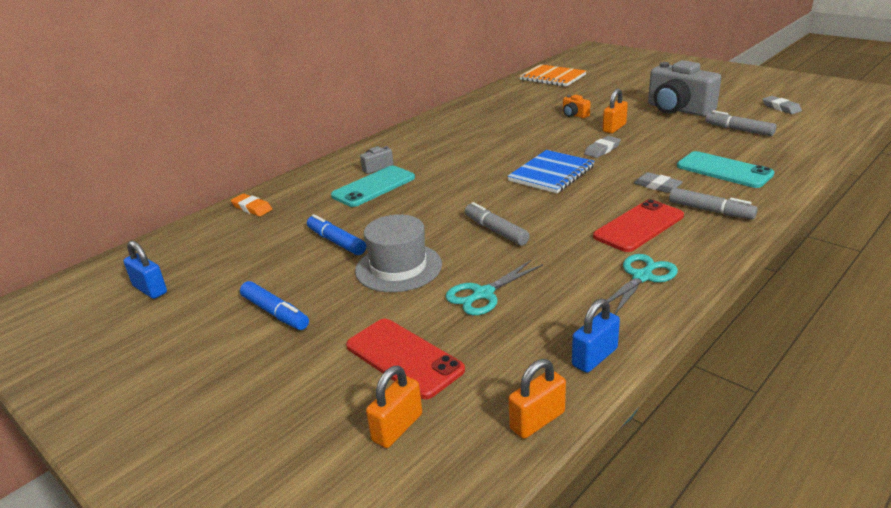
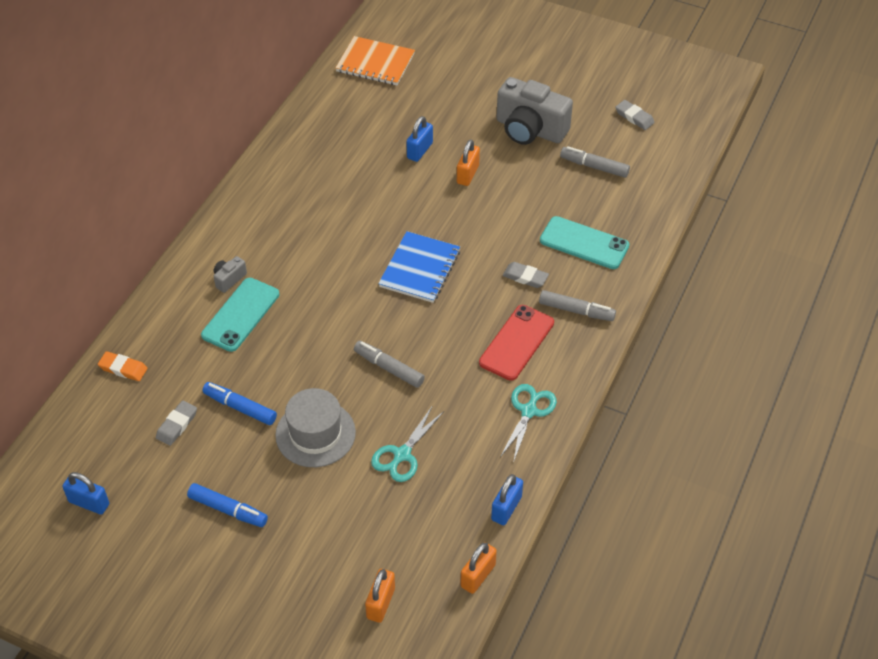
camera: 20 degrees left, 20 degrees up
(404, 357) = (361, 537): red phone -> none
(574, 115) = (419, 150): orange camera -> blue padlock
(602, 150) = (462, 219): grey eraser -> grey eraser (177, 425)

